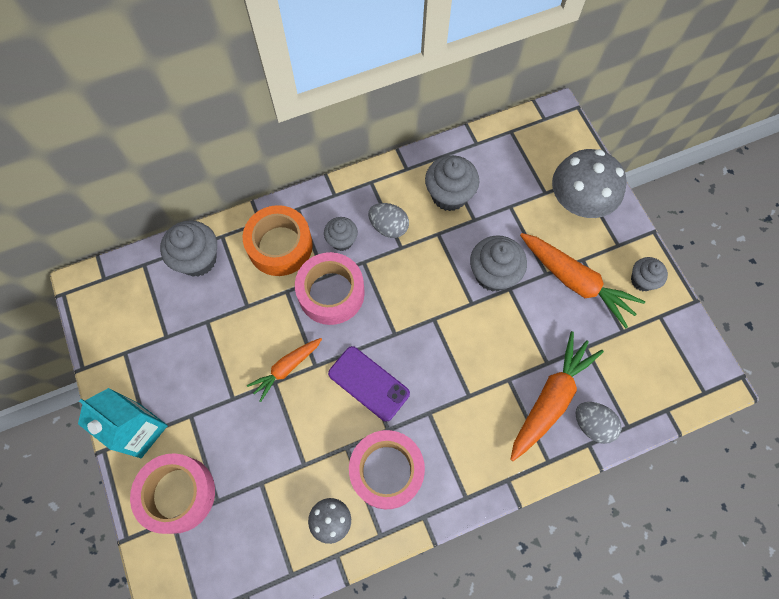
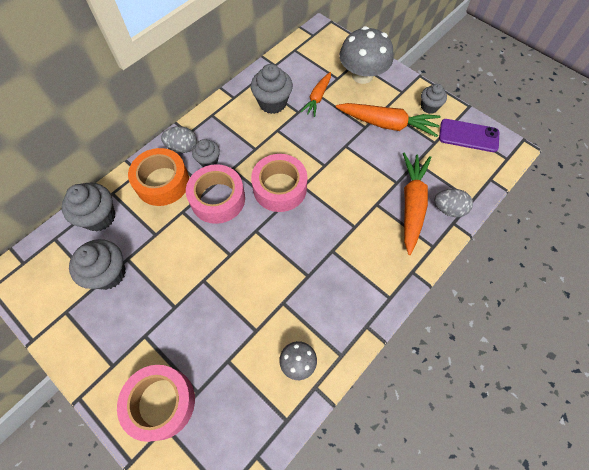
camera: 25 degrees left, 5 degrees down
(140, 430) = (105, 367): turquoise carton -> none
(286, 368) = (208, 266): orange carrot -> orange carrot (317, 98)
(368, 383) = (277, 249): purple phone -> purple phone (468, 136)
(386, 471) = (322, 306): pink tape -> pink tape (280, 188)
(388, 227) = (239, 139): grey egg -> grey egg (182, 147)
(493, 274) = (329, 141): grey cupcake -> grey cupcake (108, 273)

